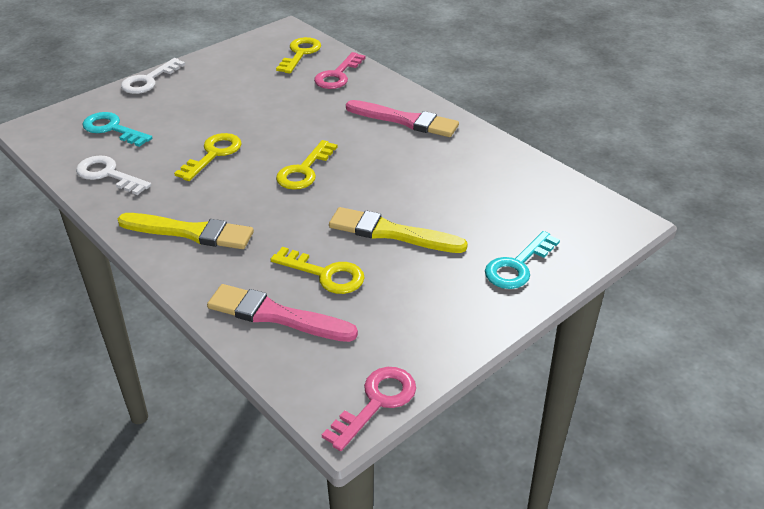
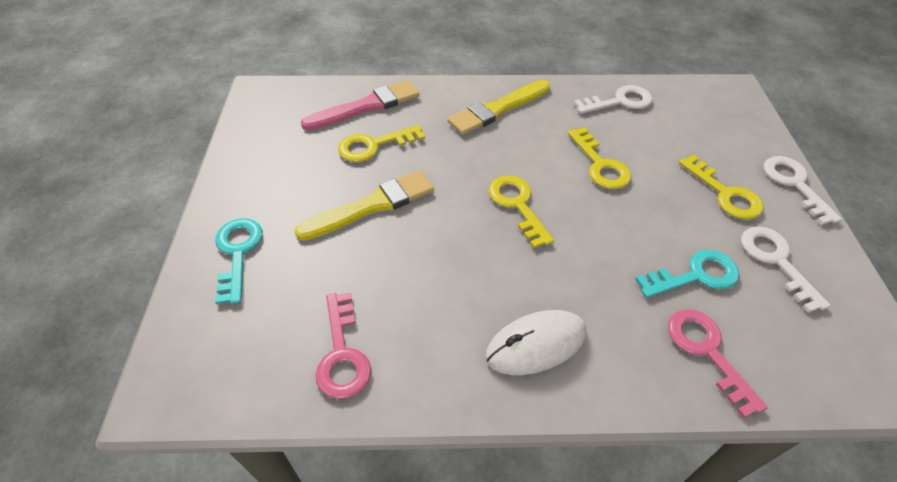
camera: 130 degrees right, 10 degrees up
(112, 129) = (698, 128): turquoise key -> turquoise key (695, 276)
(238, 72) = (776, 261): none -> white key
(300, 54) = (802, 350): yellow key -> yellow key (724, 194)
(376, 403) = (248, 108): pink key -> pink key (342, 354)
(405, 120) = (536, 344): pink brush -> white mouse

